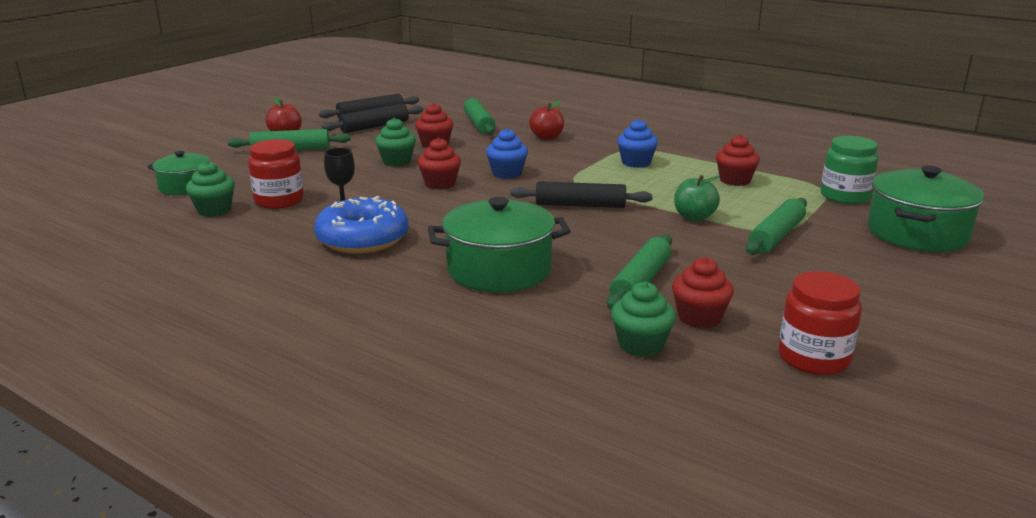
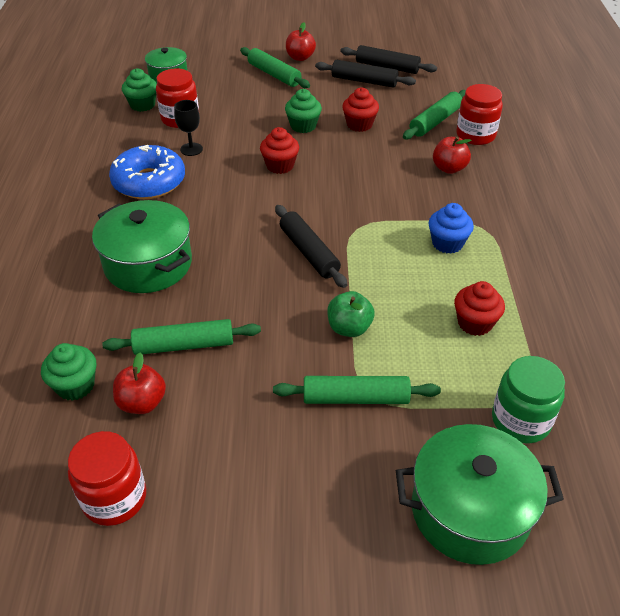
camera: 55 degrees right, 20 degrees up
(507, 173) = (337, 186): blue cupcake -> none
(519, 119) = (475, 135): none -> red jar
(699, 318) = (142, 403): red cupcake -> red apple

